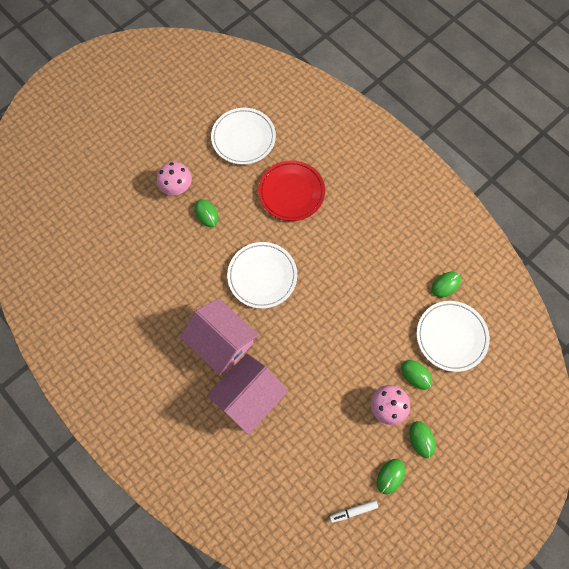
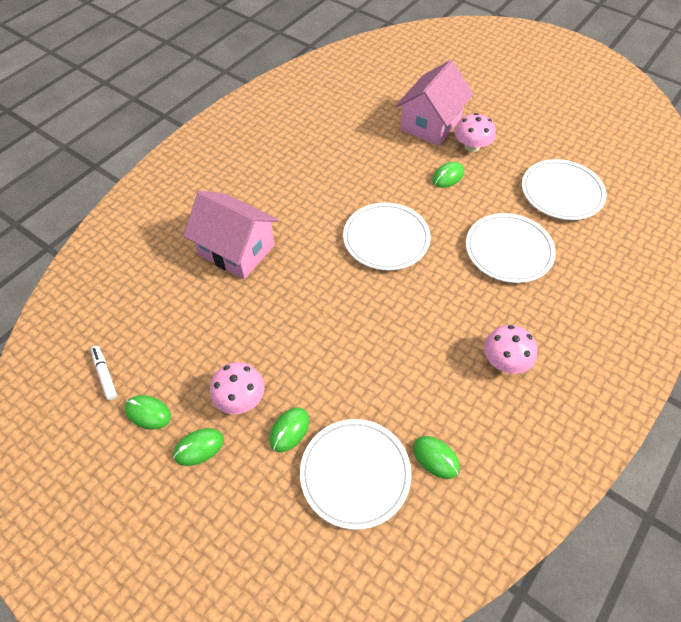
camera: 80 degrees right, 15 degrees down
(222, 342) = (296, 216): pink house -> pink house (431, 124)
(291, 192) = (508, 250): red plate -> white plate
(383, 223) = (505, 360): none -> pink mushroom

